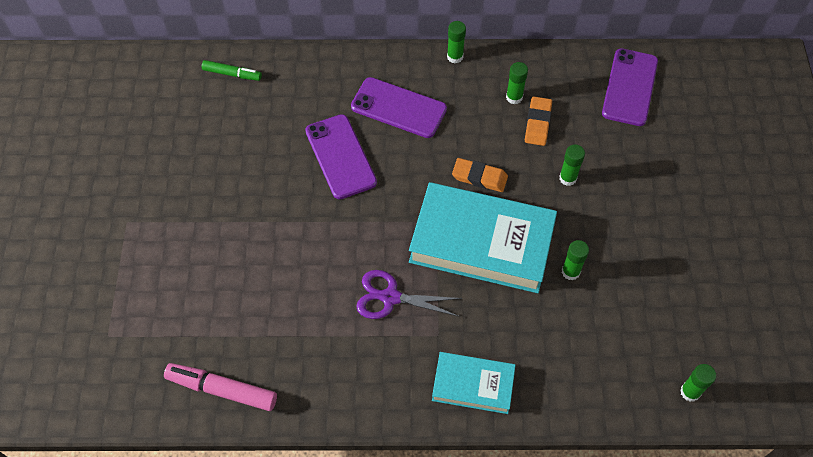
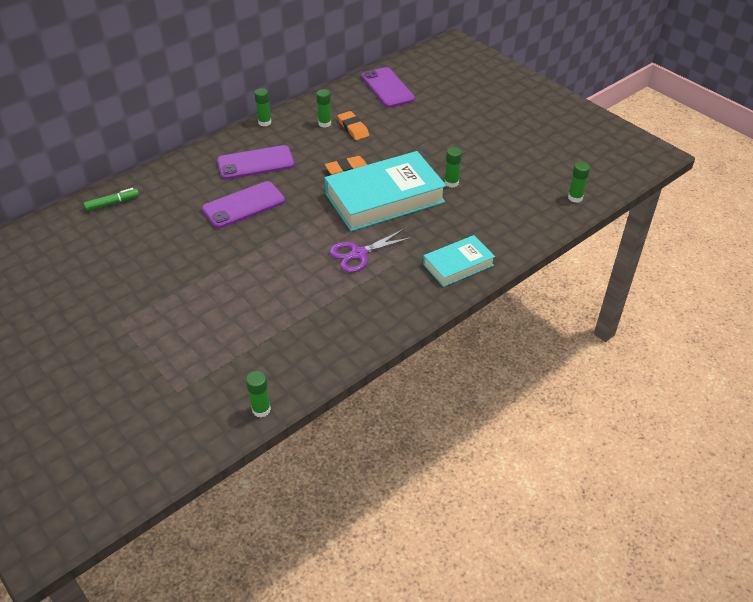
camera: 40 degrees left, 15 degrees down
(222, 389) = (300, 366): pink marker -> none
(340, 156) = (244, 205): purple phone -> purple phone turned 60 degrees counterclockwise
(568, 178) = (400, 143): green glue stick -> green glue stick (261, 409)

